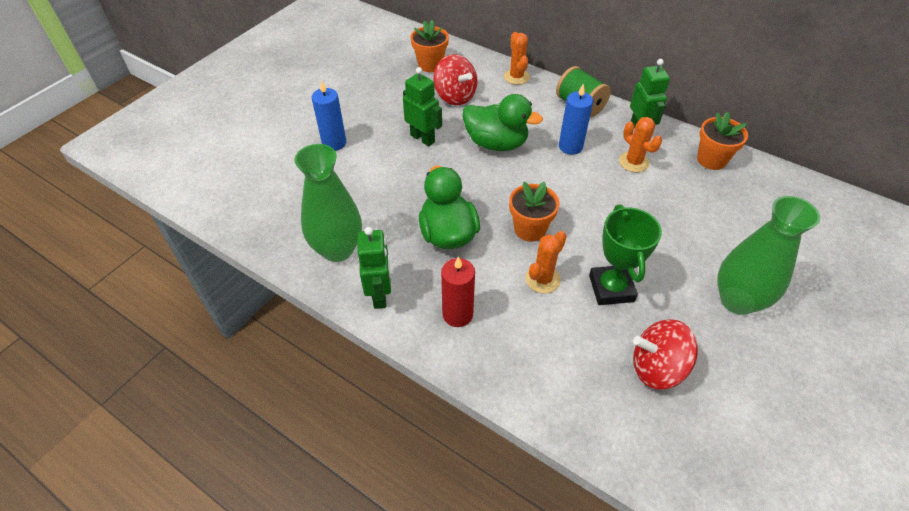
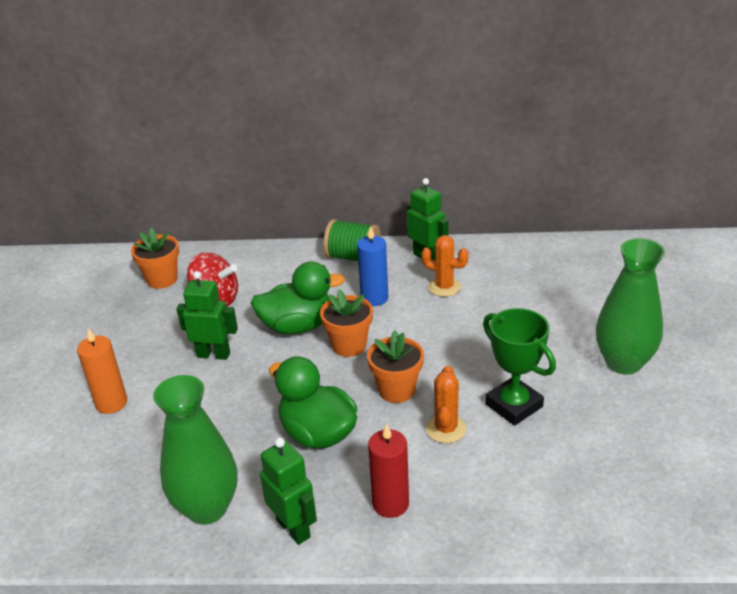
camera: 30 degrees left, 15 degrees down
(334, 143) = (111, 403): blue candle -> orange candle
(516, 77) = (267, 256): orange cactus -> none
(657, 368) = (606, 452): red spinning top -> none
(711, 160) = (509, 256): orange flower pot -> orange flower pot (349, 345)

